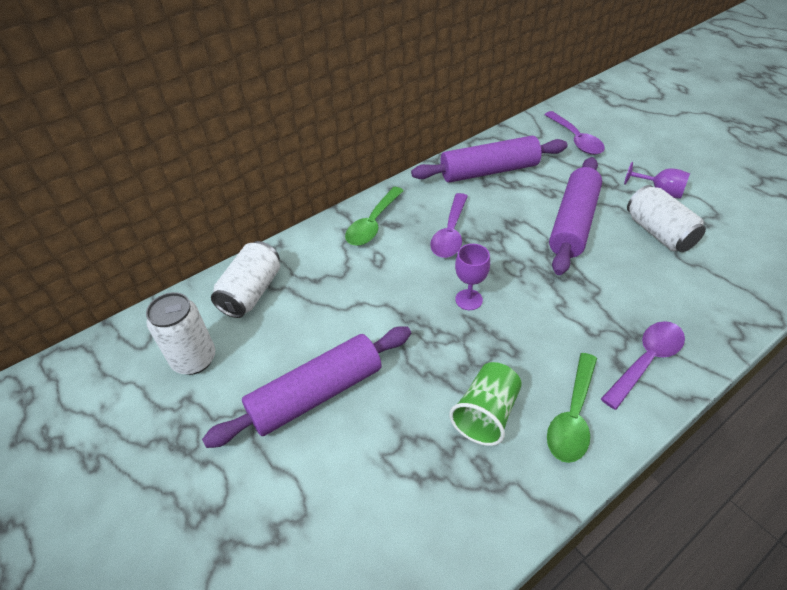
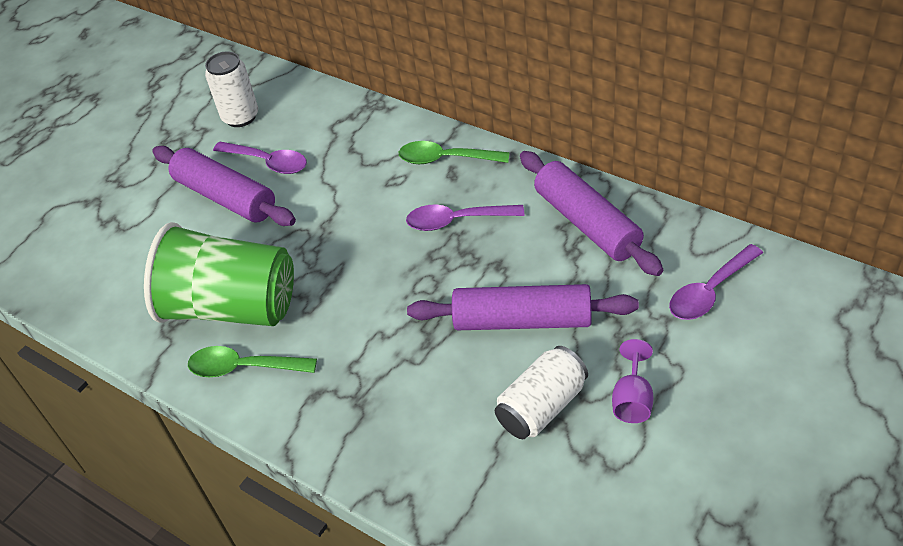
camera: 75 degrees right, 0 degrees up
(251, 292) = (322, 116): white can -> none
(469, 299) = (363, 261): purple goblet -> none
(486, 414) = (232, 307): green cup -> green cup, size x1.92
(646, 361) = (326, 416): purple spoon -> purple spoon (267, 162)

